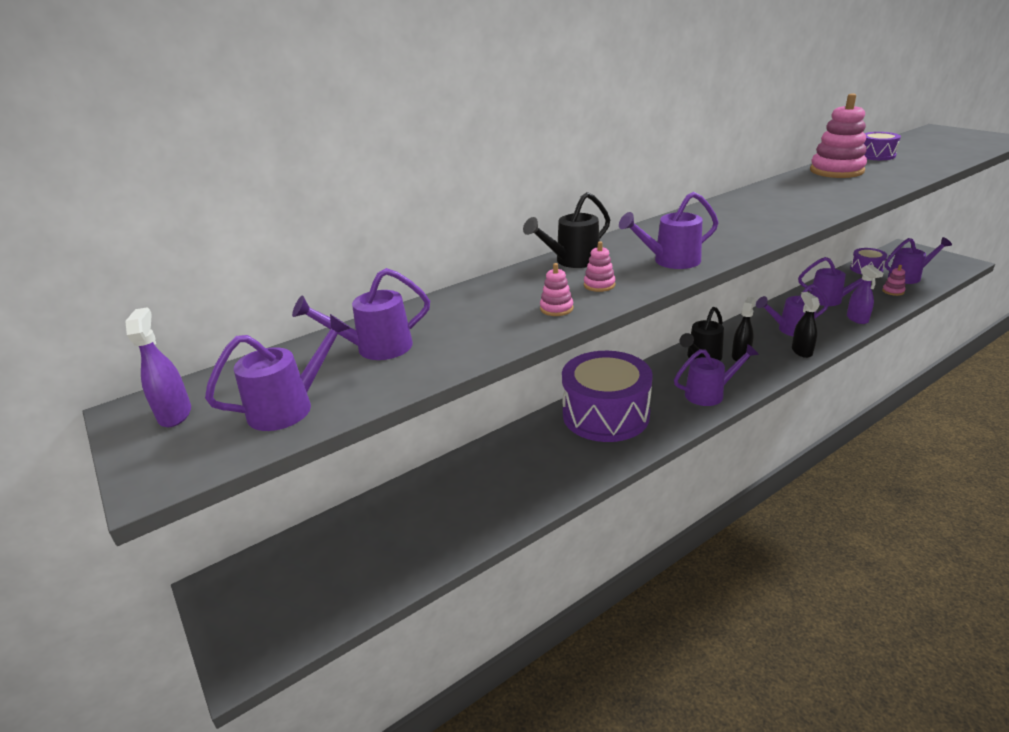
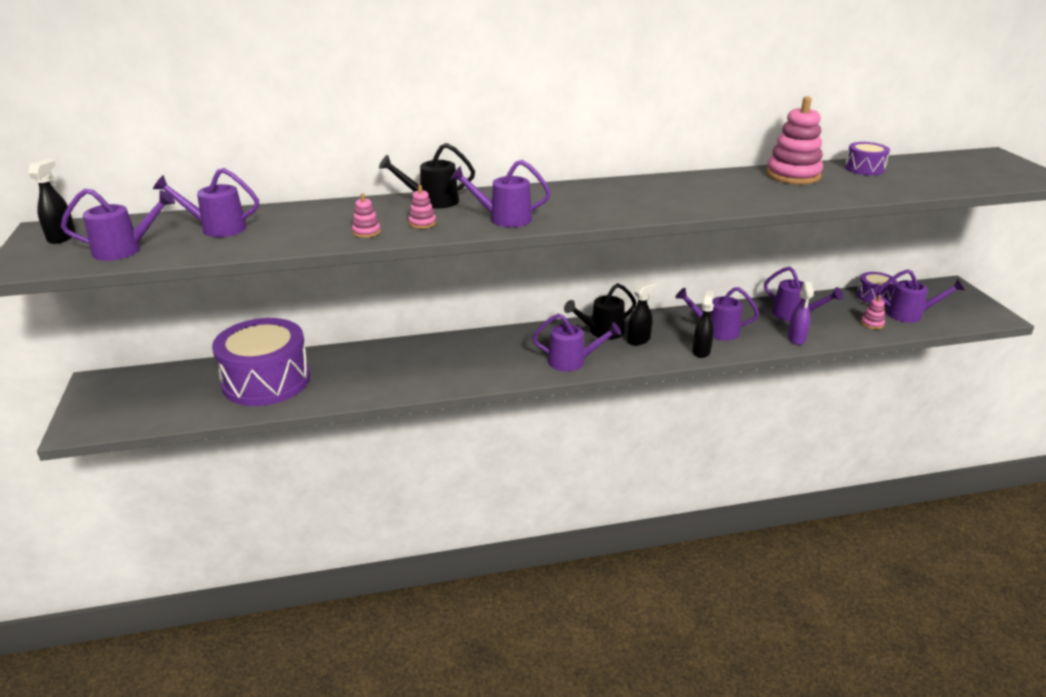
camera: 20 degrees right, 0 degrees up
(175, 414) = (62, 237): purple spray bottle -> black spray bottle
(605, 415) = (467, 353): purple drum -> purple drum (266, 381)

